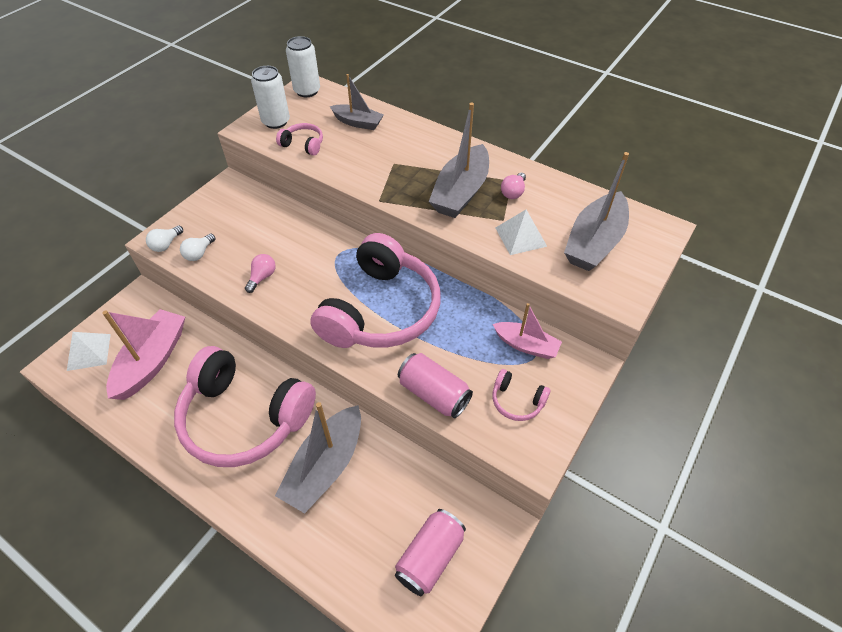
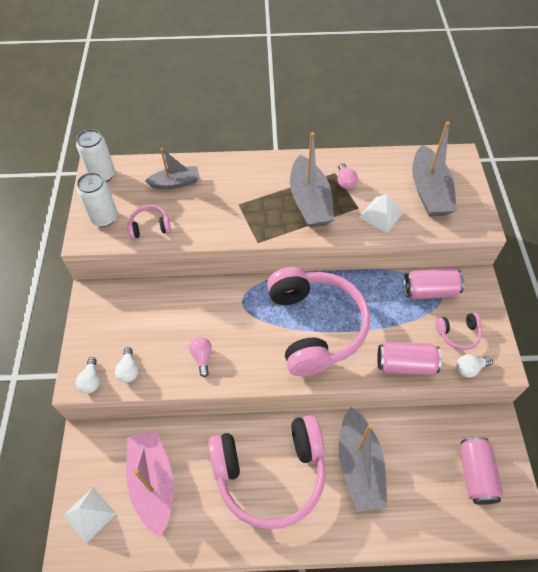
camera: 35 degrees left, 5 degrees up
(497, 440) = (469, 368): none -> white light bulb
(526, 345) = (430, 291): pink boat -> pink can

